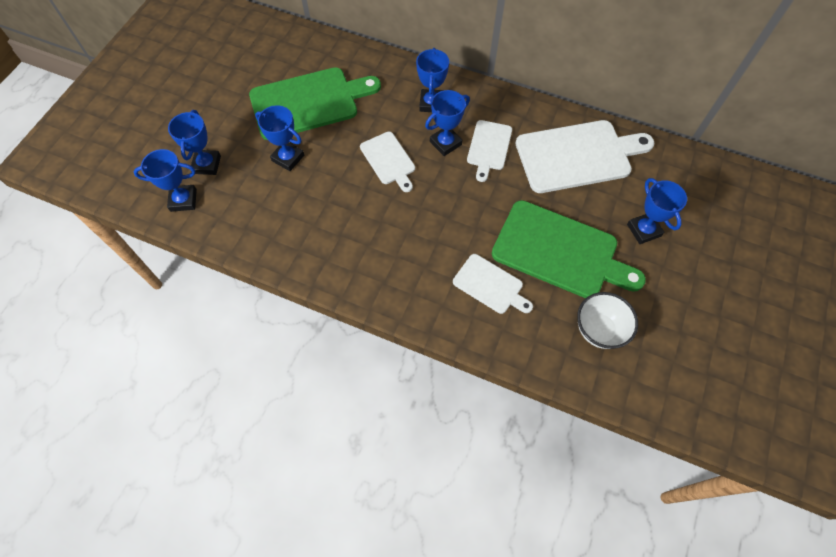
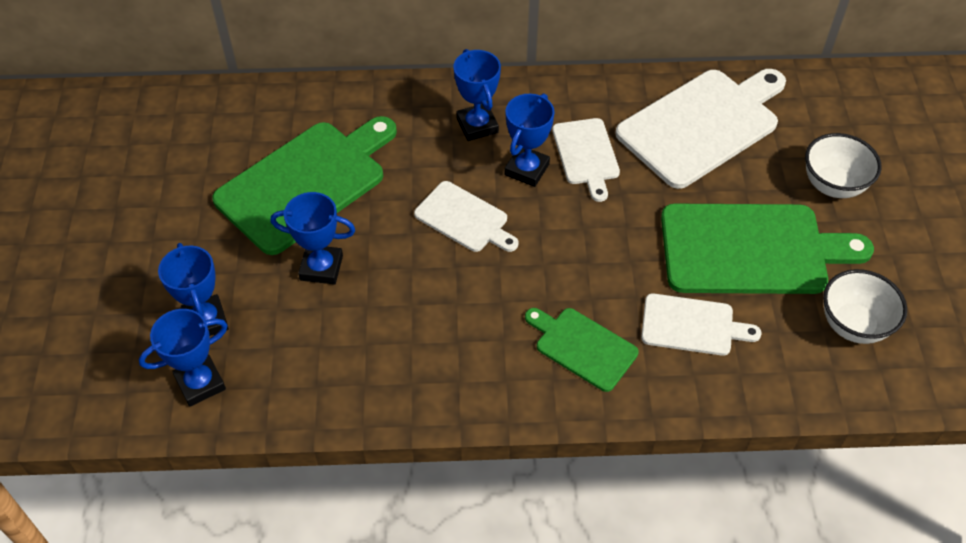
camera: 25 degrees left, 10 degrees down
(413, 270) = (582, 347): none -> green cutting board
(643, 230) = (833, 185): blue trophy -> white bowl

